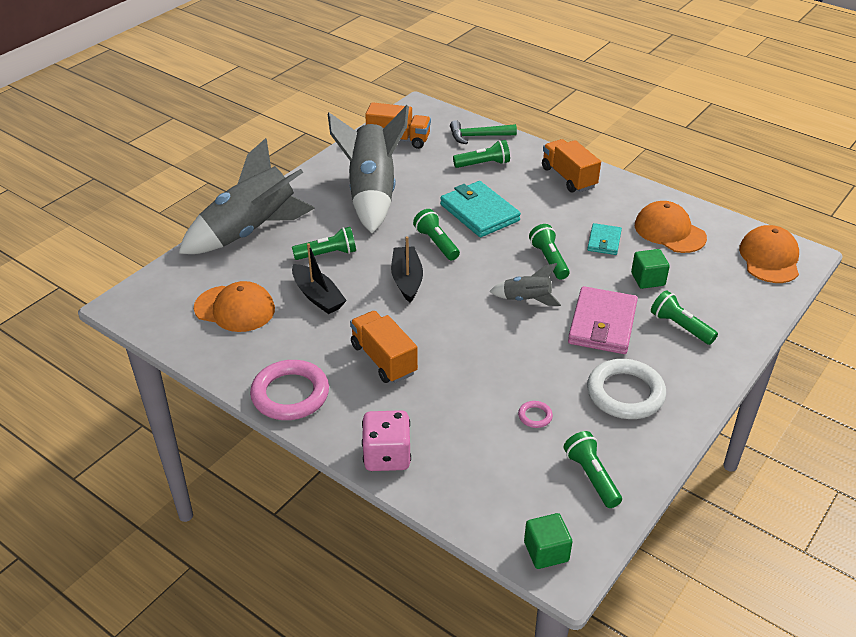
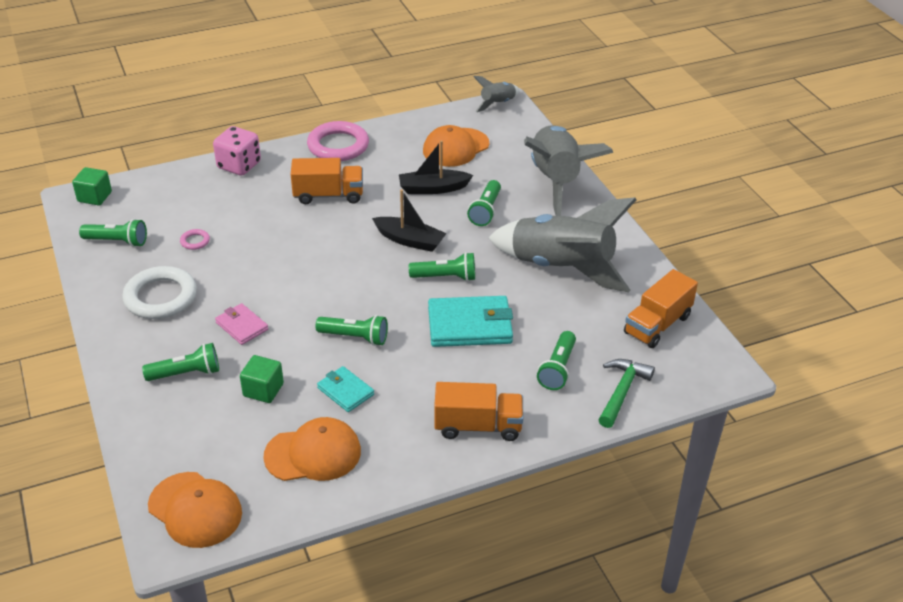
camera: 120 degrees right, 0 degrees up
(526, 299) = (317, 296): grey rocket -> grey rocket (497, 104)
(602, 324) = (241, 326): pink wallet -> pink wallet, size x0.56

